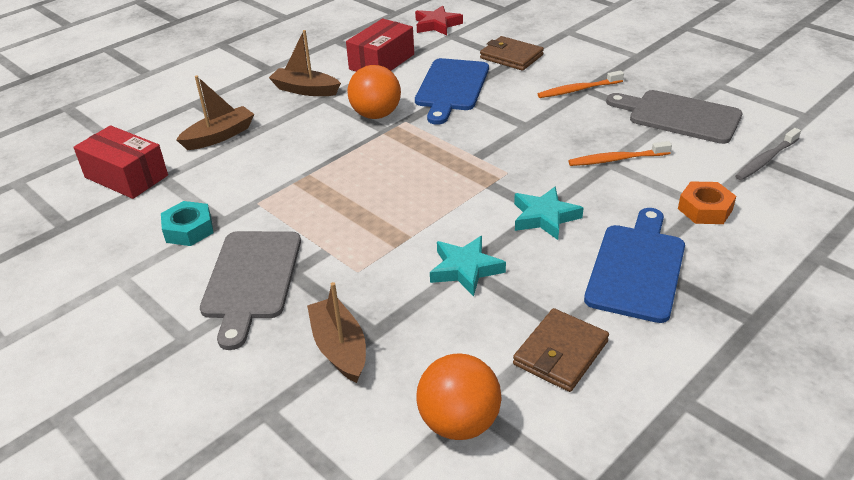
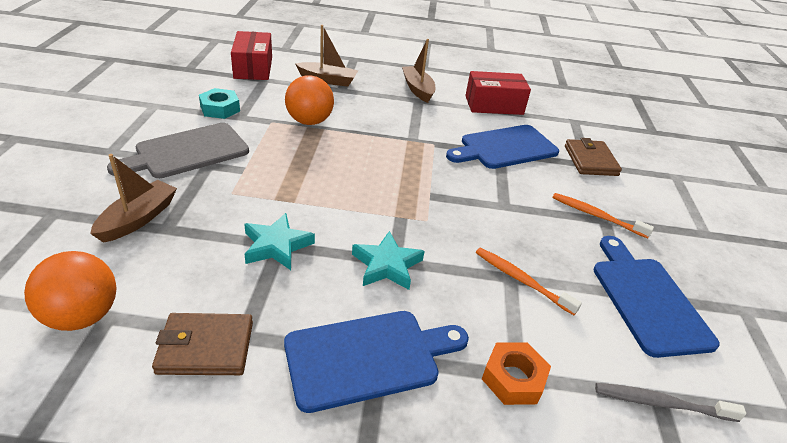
camera: 45 degrees right, 0 degrees up
(376, 115) = (425, 128): orange ball -> orange ball (309, 121)
(437, 25) = (578, 109): red star -> none
(679, 116) = (647, 300): grey cutting board -> blue cutting board

